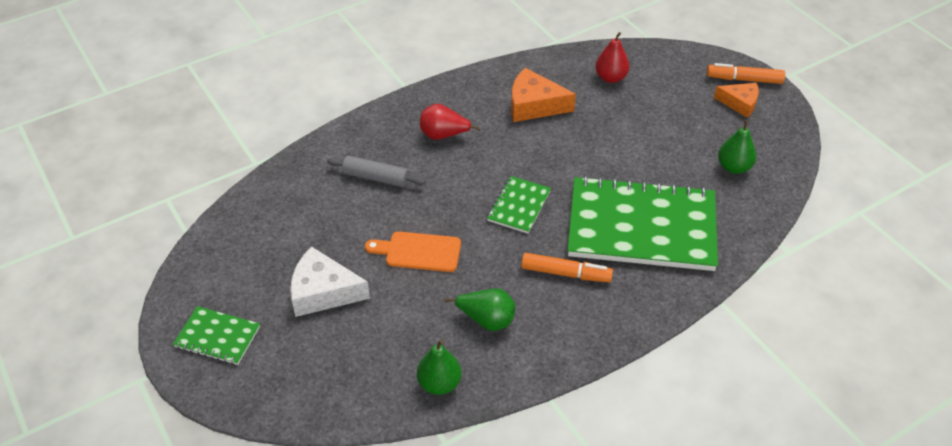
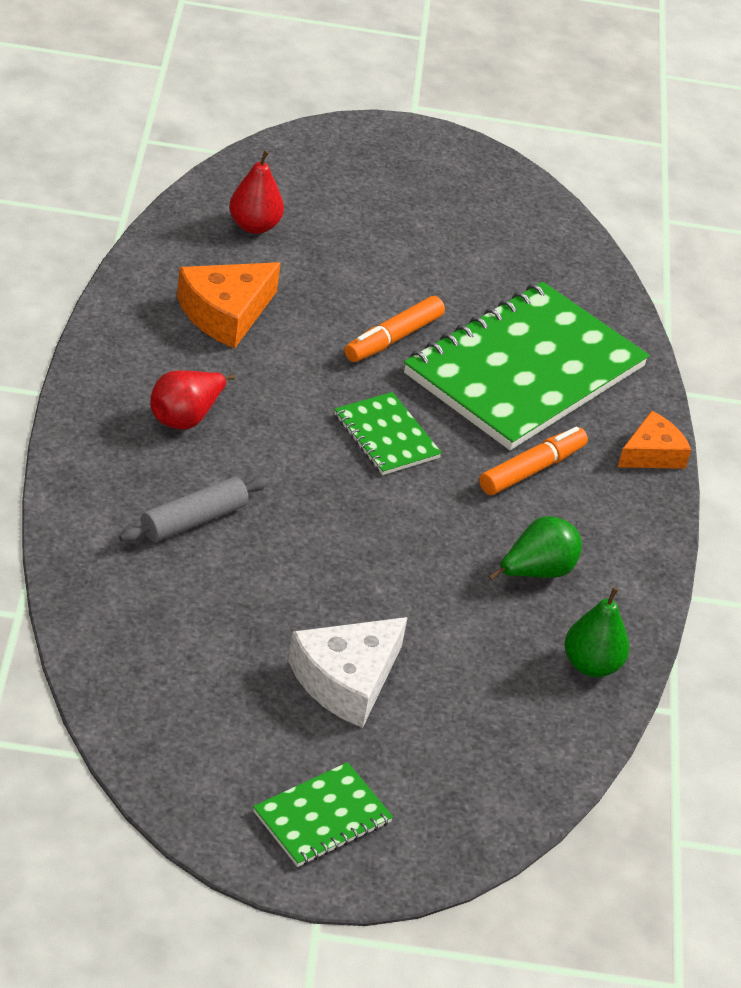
camera: 60 degrees left, 5 degrees down
(419, 251) = (369, 561): orange cutting board -> none
(734, 167) = (511, 248): green pear -> none
(740, 103) = (419, 172): orange cheese -> orange cheese (652, 453)
(744, 79) = (384, 141): orange marker -> orange marker (393, 338)

